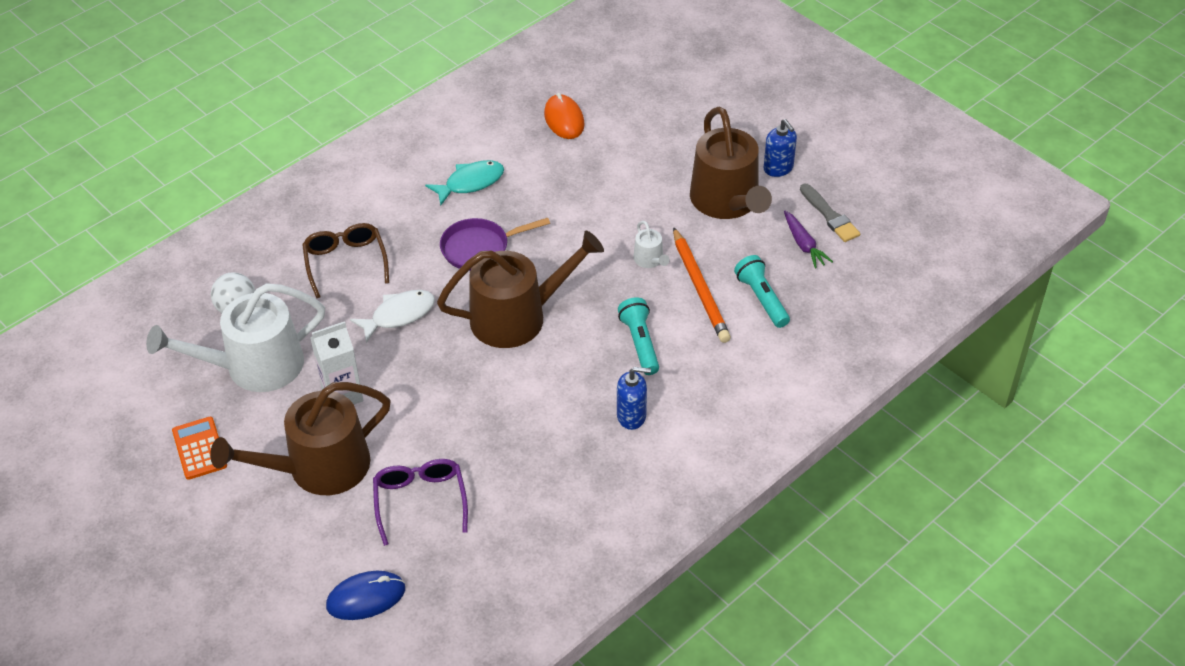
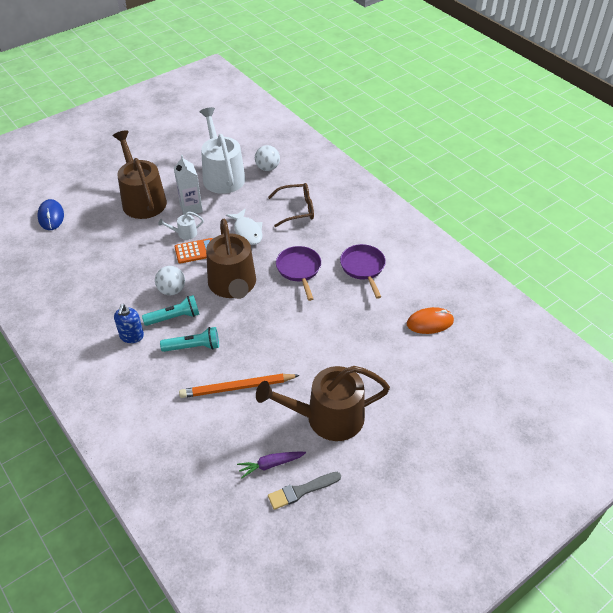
camera: 95 degrees right, 0 degrees up
(200, 448) = (171, 158): orange calculator -> orange calculator (196, 251)
(420, 501) = (104, 237): purple glasses -> none
(470, 183) = (363, 268): turquoise fish -> purple pan
(535, 386) = (172, 290): none -> white ball
(650, 260) = (271, 360): white watering can -> white watering can (184, 233)
(762, 299) = (217, 426): turquoise flashlight -> turquoise flashlight (174, 317)
(778, 168) = (364, 460): blue soap dispenser -> none

